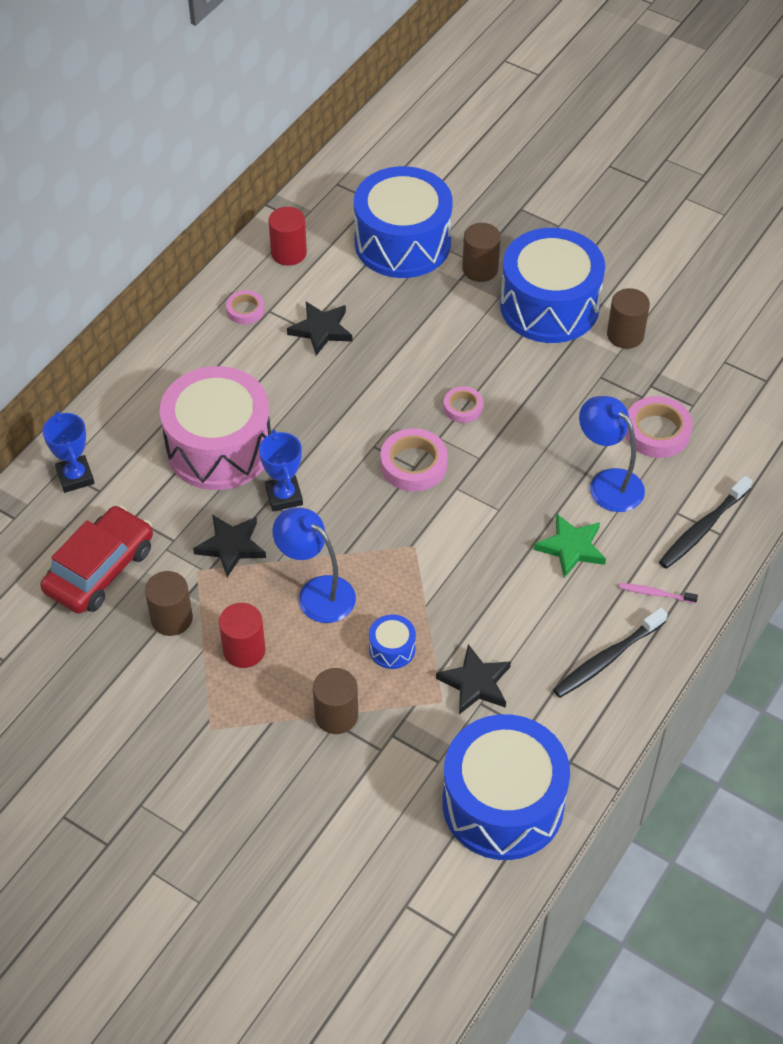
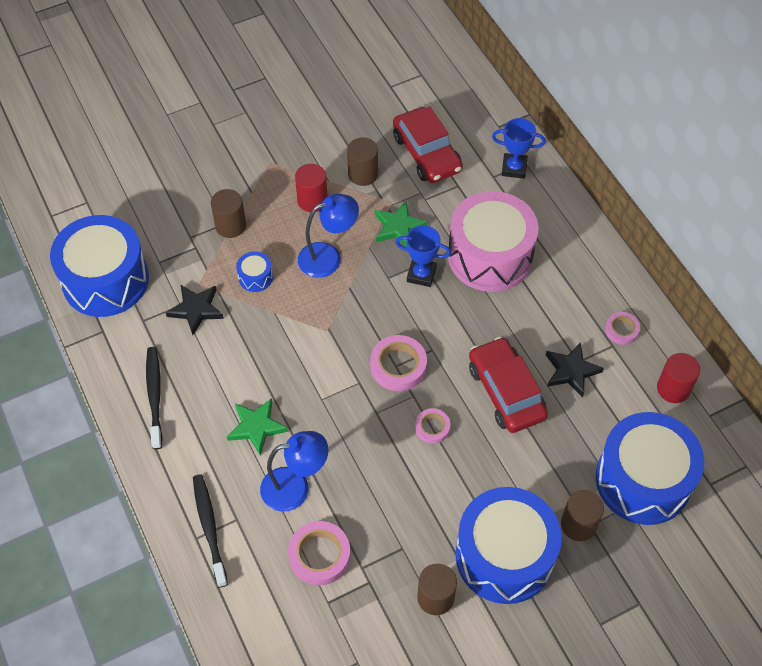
camera: 120 degrees right, 5 degrees up
(231, 546) = (398, 227): black star -> green star
(381, 369) = (506, 392): none -> red car
(656, 594) = (180, 459): pink toothbrush -> none

